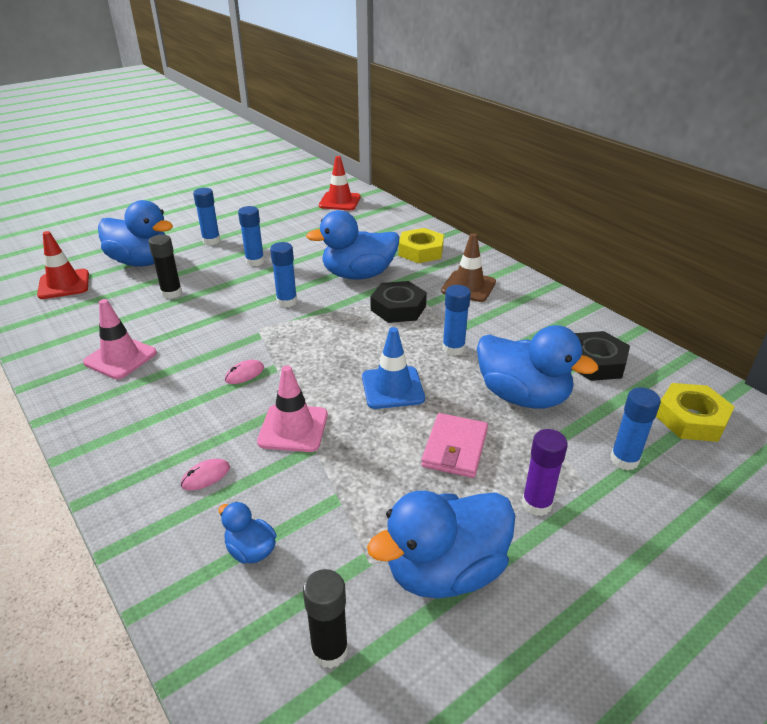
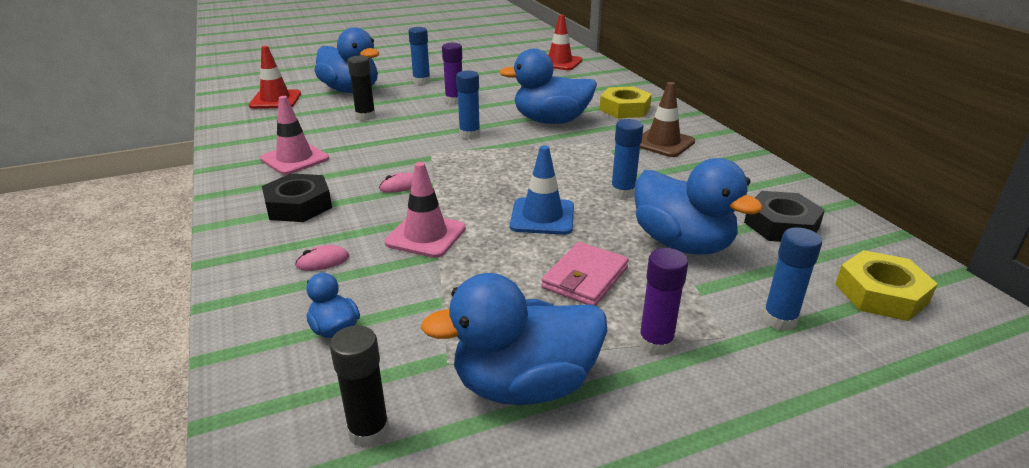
camera: 15 degrees right, 5 degrees down
(255, 261) = (454, 100): blue glue stick -> purple glue stick
(398, 308) = (579, 152): black nut -> black nut (298, 205)

